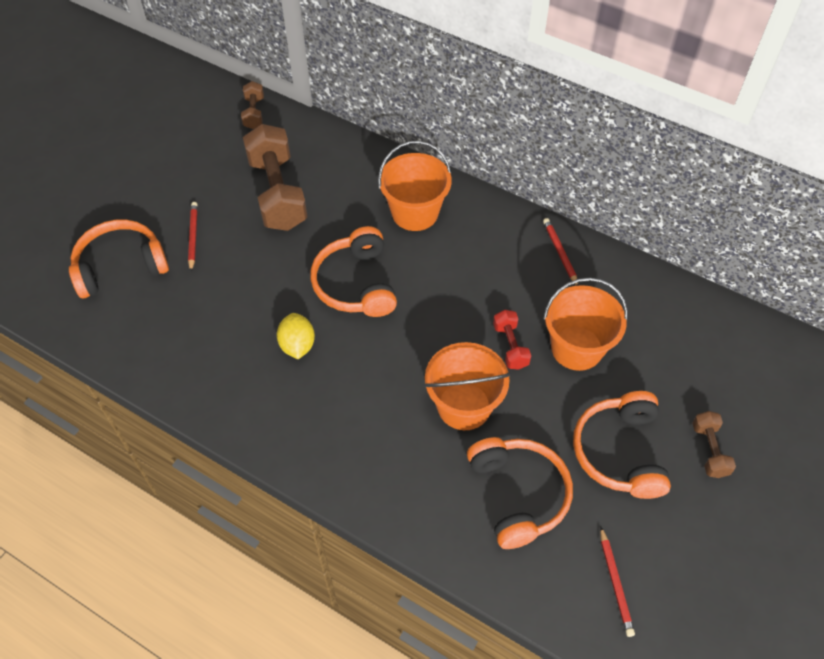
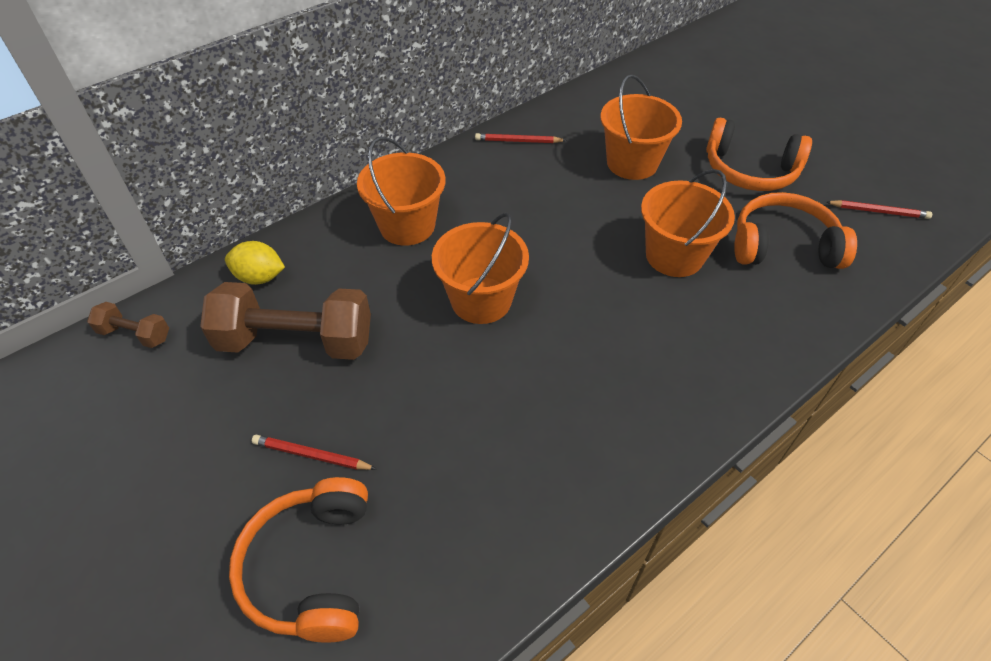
camera: 70 degrees left, 5 degrees down
(297, 345) = (546, 377): yellow lemon -> yellow lemon (260, 277)
(356, 284) = (481, 300): orange headphones -> orange bucket
(510, 346) = (614, 204): red dumbbell -> none
(709, 450) = (758, 123): brown dumbbell -> none

